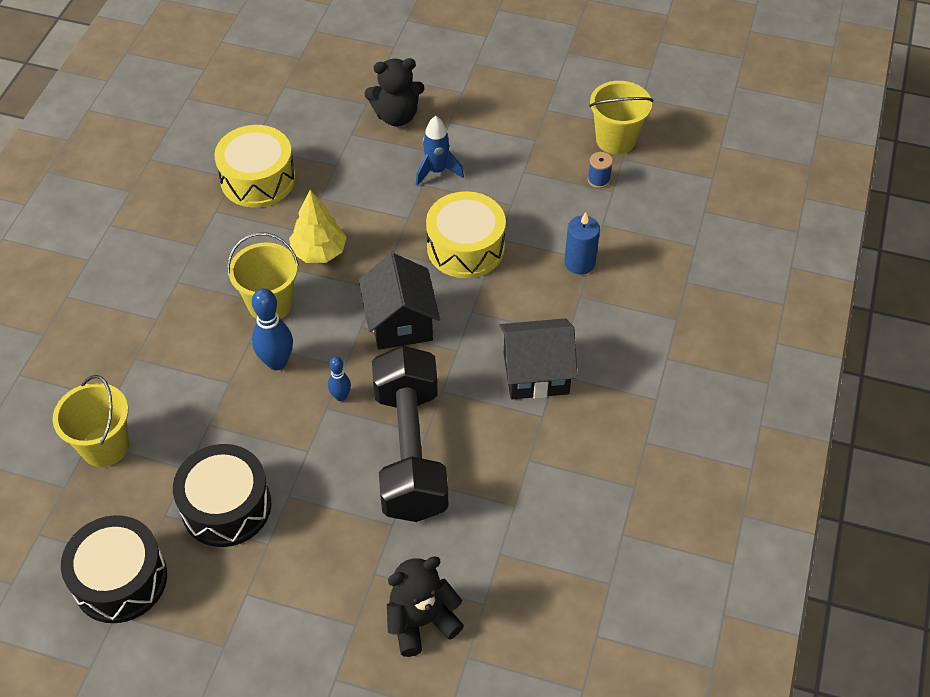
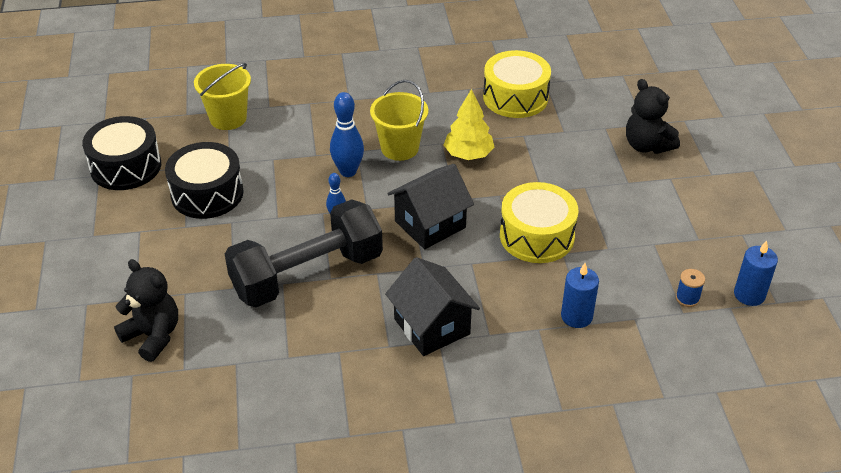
camera: 65 degrees right, 10 degrees down
(437, 171) = (606, 190): blue rocket -> none
(616, 140) = (749, 294): yellow bucket -> blue candle

